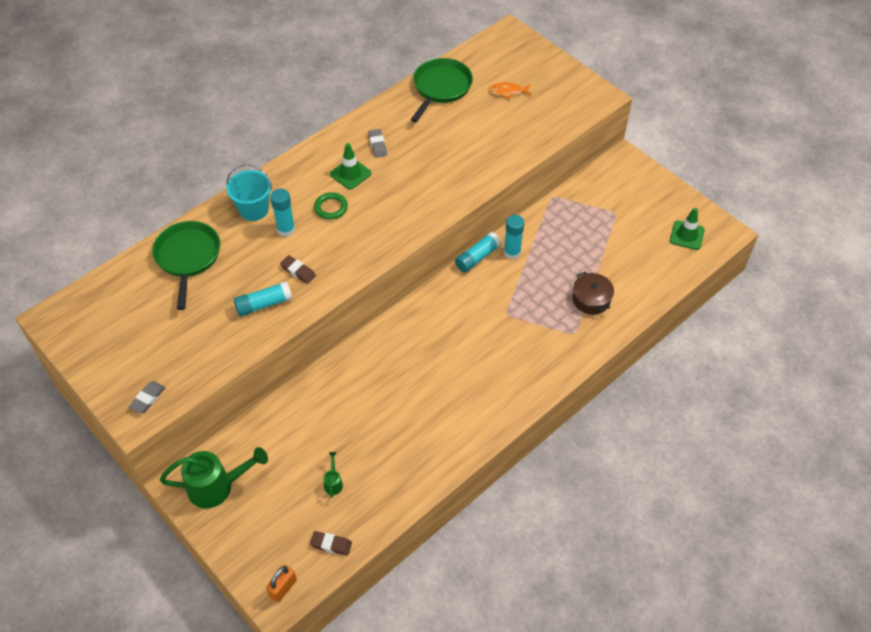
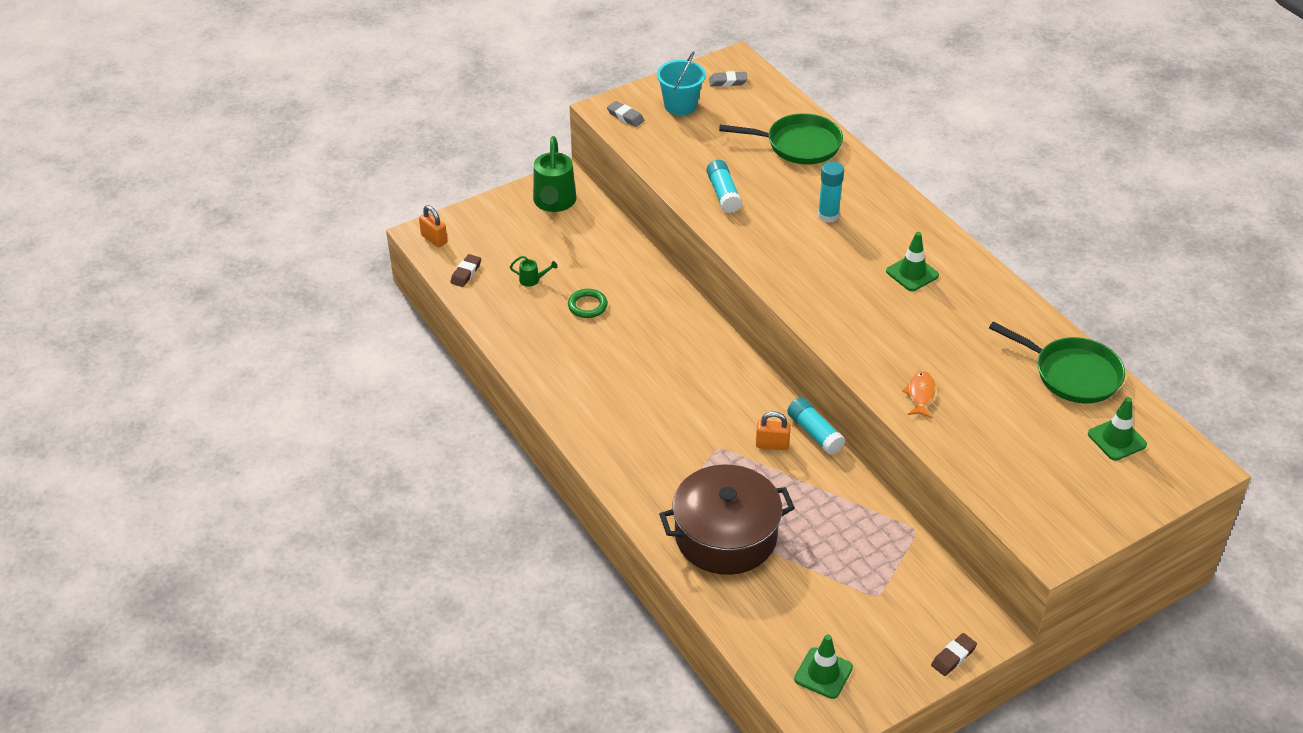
camera: 100 degrees right, 10 degrees down
(254, 209) = (862, 193): turquoise bucket -> turquoise bucket (680, 105)
(298, 271) = (764, 221): brown eraser -> brown eraser (953, 657)
(331, 208) = (857, 253): green ring -> green ring (587, 306)
(377, 145) = (961, 301): grey eraser -> grey eraser (728, 82)
(495, 281) = (772, 445): none -> orange padlock
(497, 68) = (1116, 439): none -> green traffic cone
(507, 92) = (1064, 443): orange fish -> orange fish (920, 394)
(512, 252) = (818, 468): turquoise glue stick -> none
(591, 299) = (725, 536): brown pot -> brown pot, size x1.96

